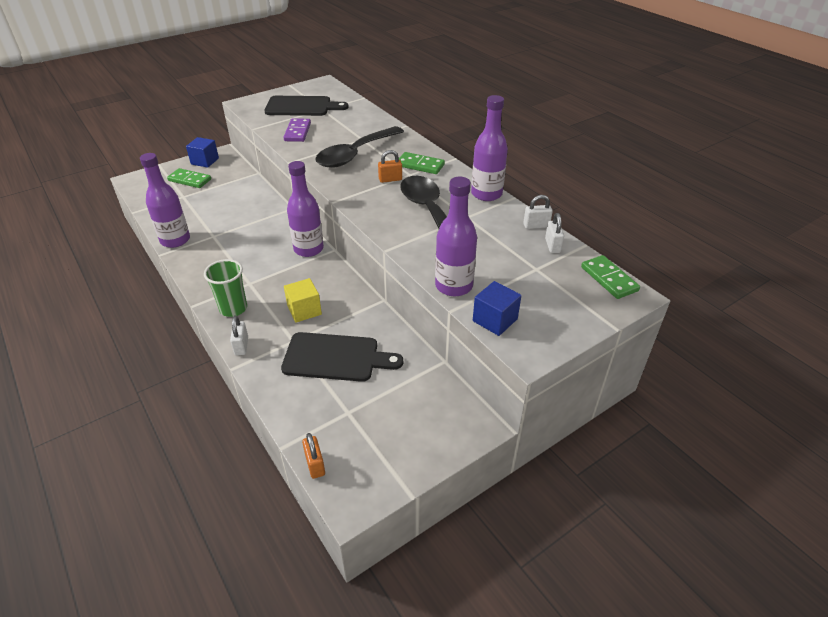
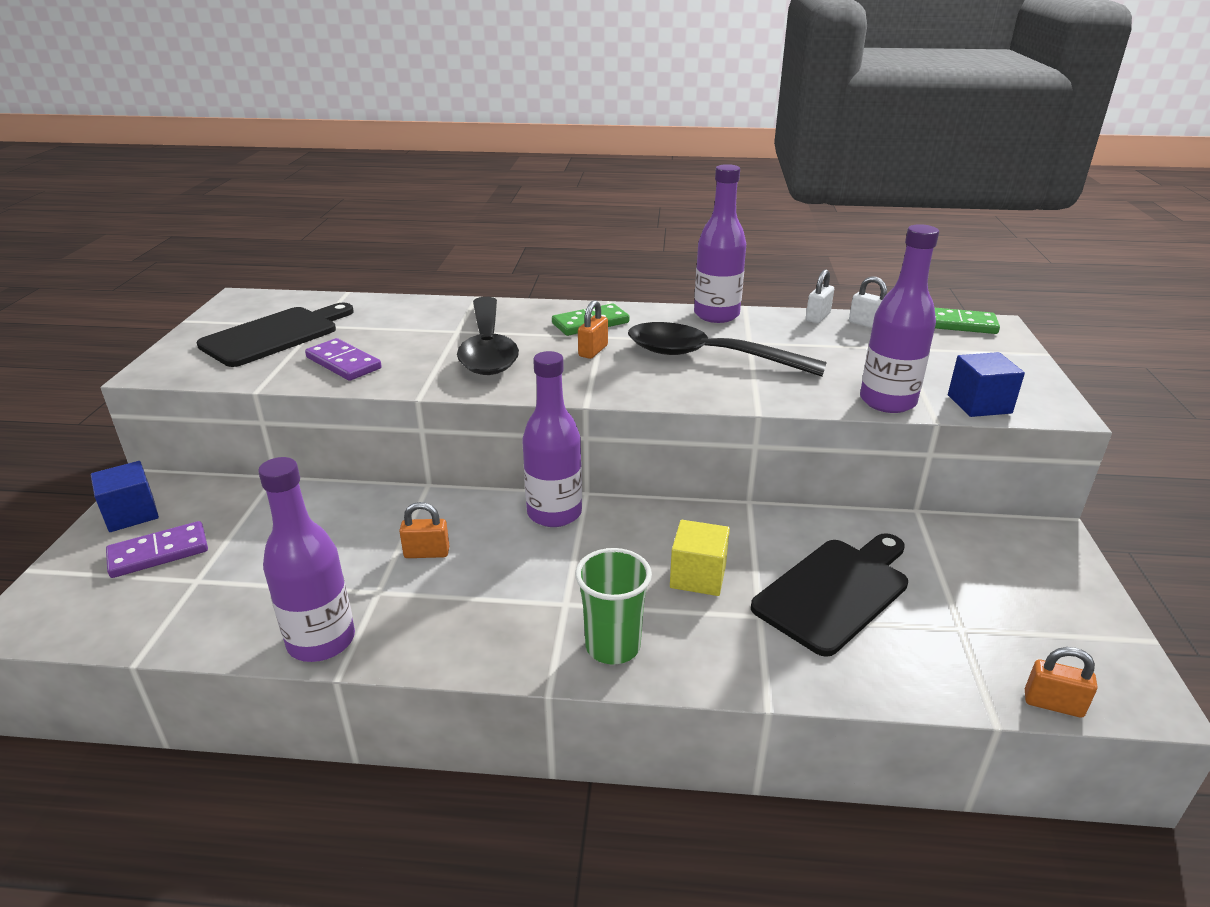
camera: 50 degrees left, 10 degrees down
(189, 180) = (158, 553): green domino -> purple domino
(241, 346) = (720, 675): white padlock -> none
(247, 233) = (427, 553): none -> orange padlock

